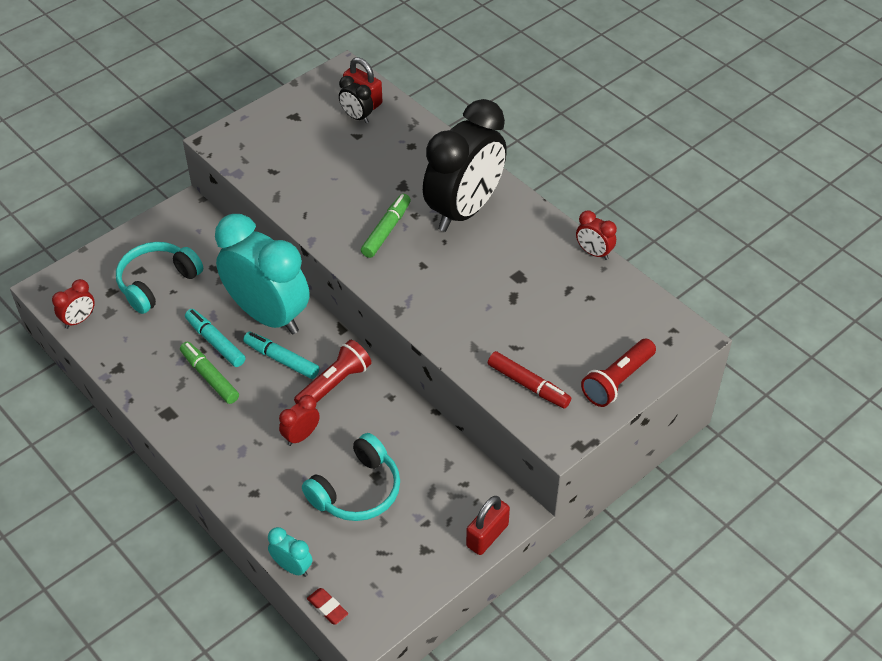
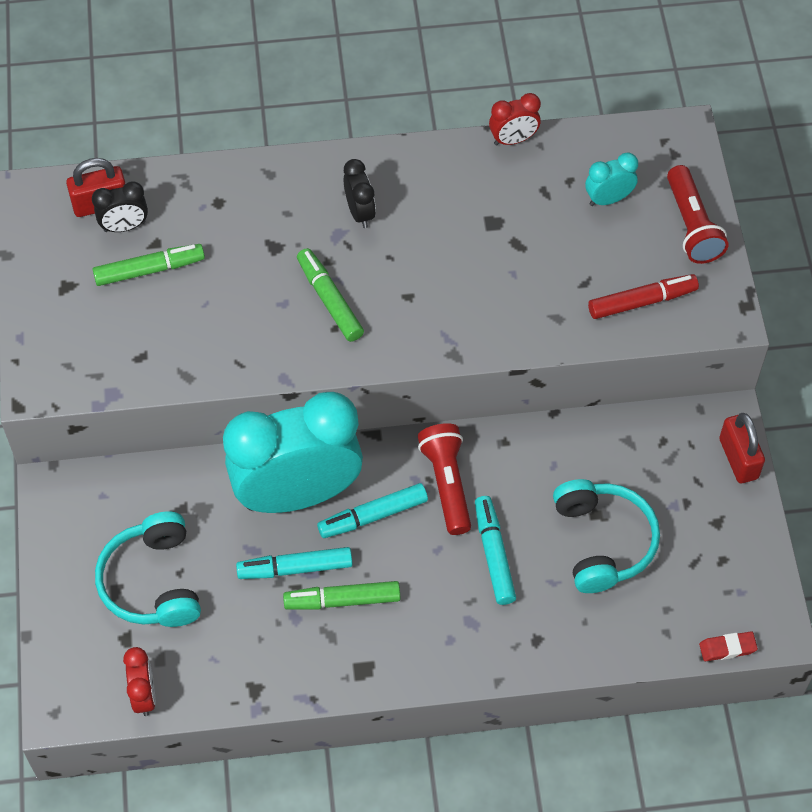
camera: 55 degrees left, 10 degrees up
(292, 567) = (656, 654): turquoise clock -> turquoise clock (608, 199)
(301, 436) = (493, 554): red clock -> turquoise marker
(336, 143) = (149, 270): none -> green marker
(464, 210) = (360, 212): black clock -> black clock, size x0.41

